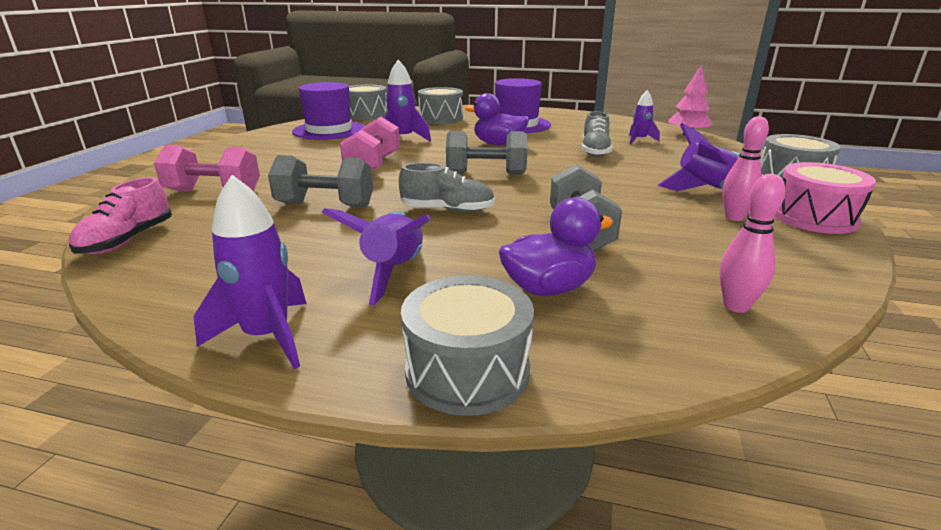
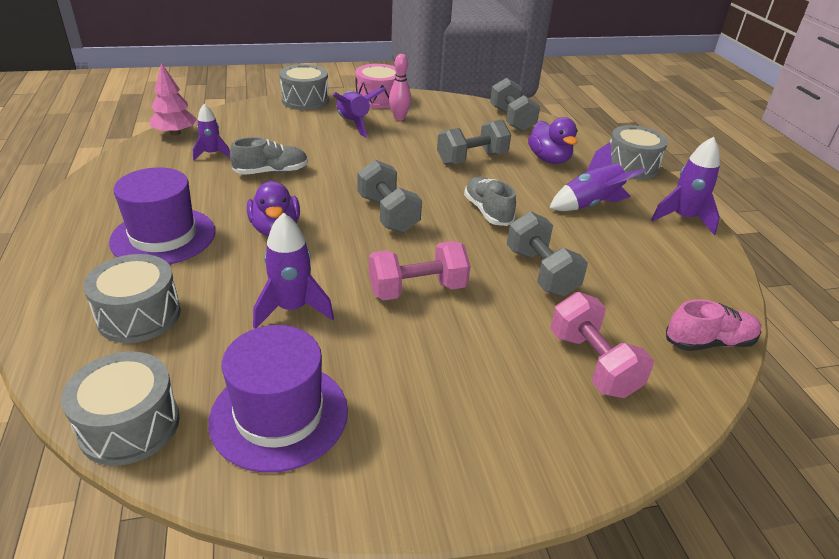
camera: 120 degrees left, 10 degrees up
(548, 288) = (549, 159): purple duck -> purple duck turned 150 degrees counterclockwise
(736, 306) = (511, 120): pink bowling pin -> grey dumbbell

